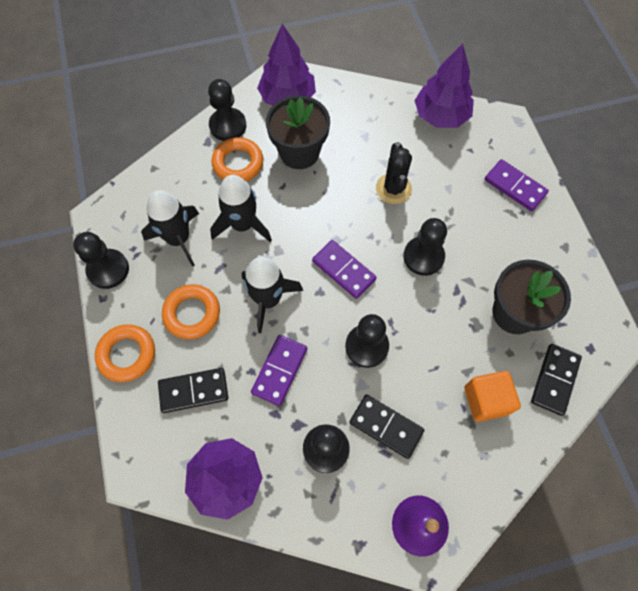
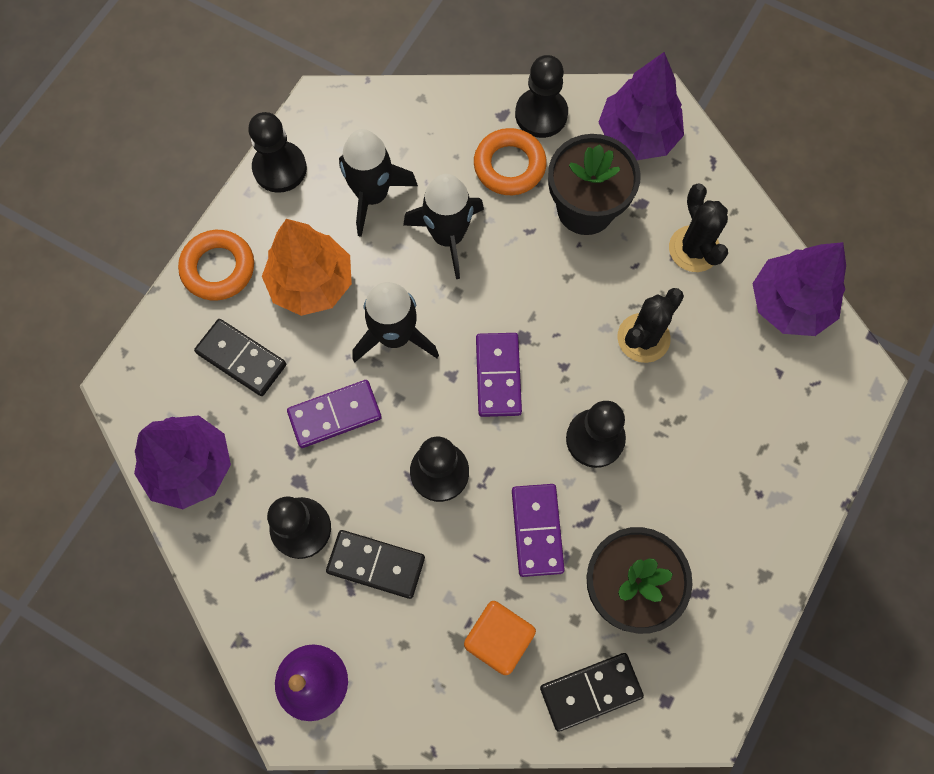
camera: 45 degrees right, 5 degrees up
(192, 313) = (312, 283): orange ring -> orange tree
(371, 127) = (694, 249): none -> black cactus
(386, 426) = (376, 565): black domino -> black domino turned 60 degrees counterclockwise
(515, 187) = (783, 459): purple domino -> purple domino (537, 530)

